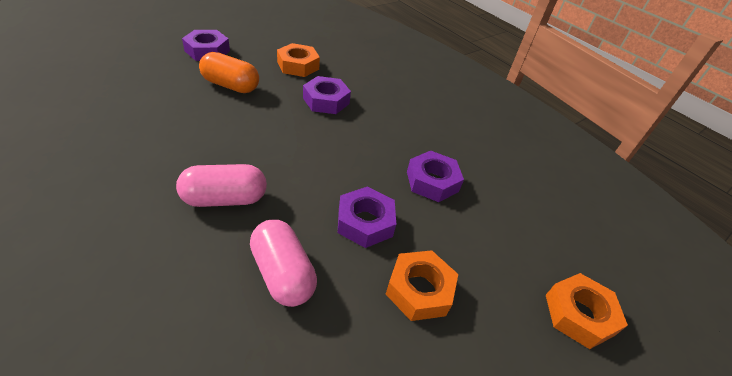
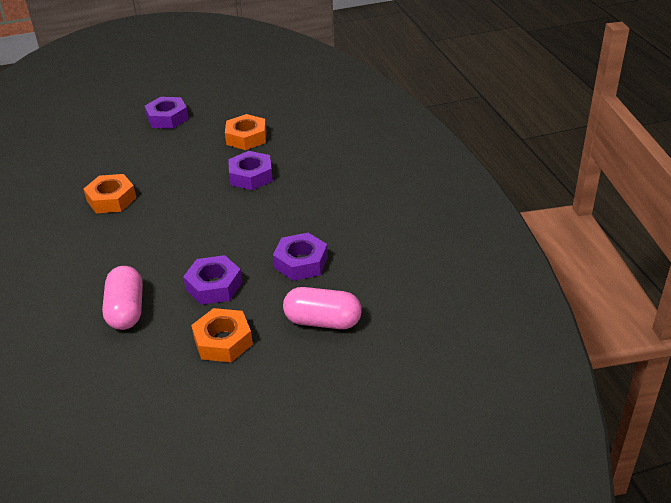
camera: 30 degrees right, 5 degrees down
(225, 199) = (113, 251): pink capsule -> pink capsule (323, 321)
(230, 85) = (170, 155): orange capsule -> none
(579, 315) = (349, 386): orange nut -> orange nut (111, 199)

